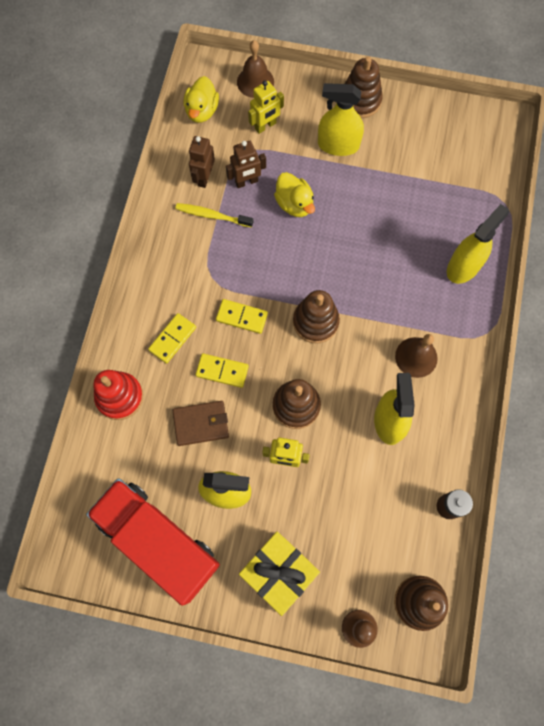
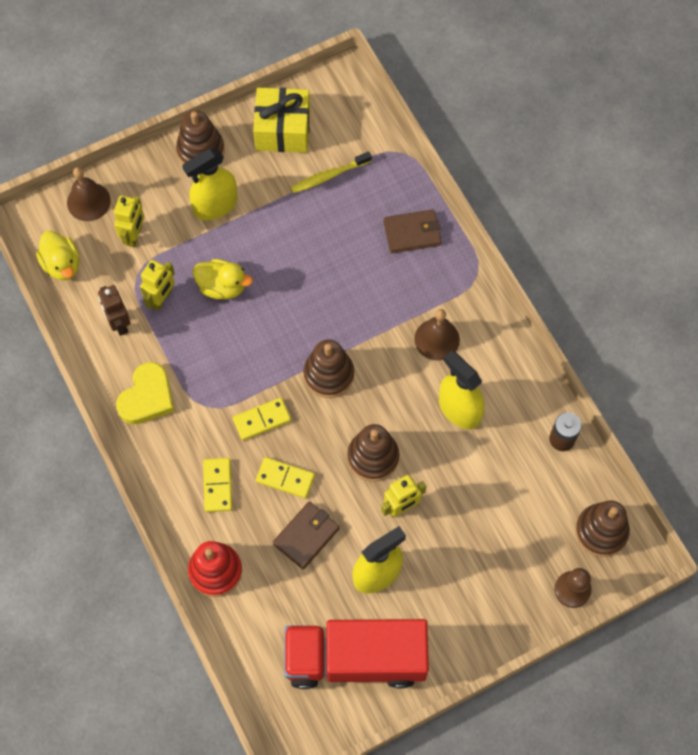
camera: 40 degrees left, 5 degrees down
(179, 241) = (147, 397): none -> yellow heart
(212, 216) = (157, 352): yellow toothbrush -> yellow toothbrush (329, 176)
(222, 371) = (285, 478): yellow domino -> yellow domino turned 45 degrees clockwise
(246, 182) = (161, 299): brown robot -> yellow robot
(279, 572) = (474, 600): yellow gift -> yellow gift (283, 130)
(463, 266) = (412, 233): yellow spray bottle -> brown wallet

